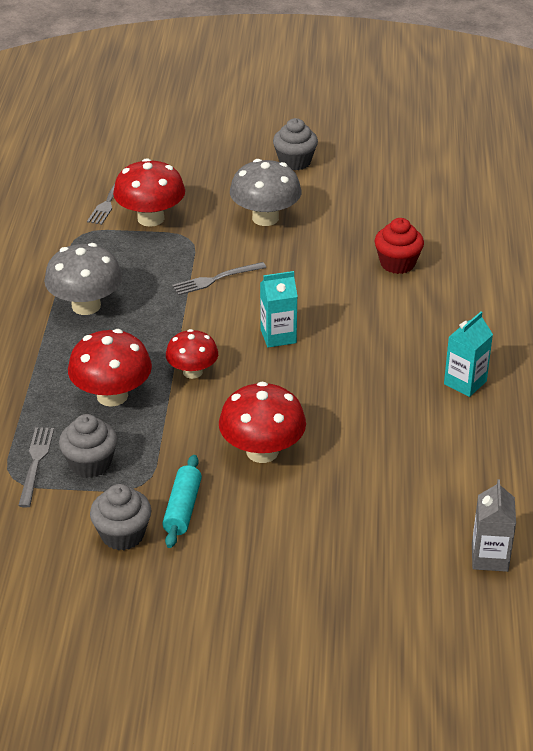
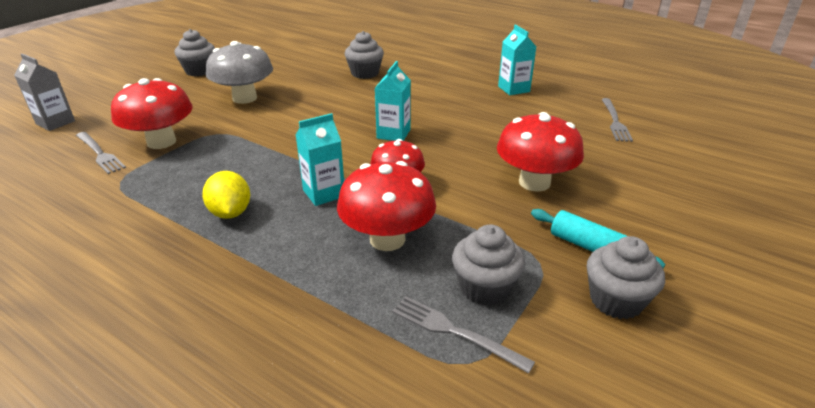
camera: 60 degrees left, 5 degrees down
(86, 306) = (230, 213): grey mushroom -> yellow lemon
(147, 338) = (324, 193): none -> turquoise carton
(216, 279) = (288, 138): grey fork -> grey fork (615, 121)
(397, 263) = (365, 73): red cupcake -> grey cupcake
(489, 557) = (705, 132): grey carton -> grey carton (55, 122)

